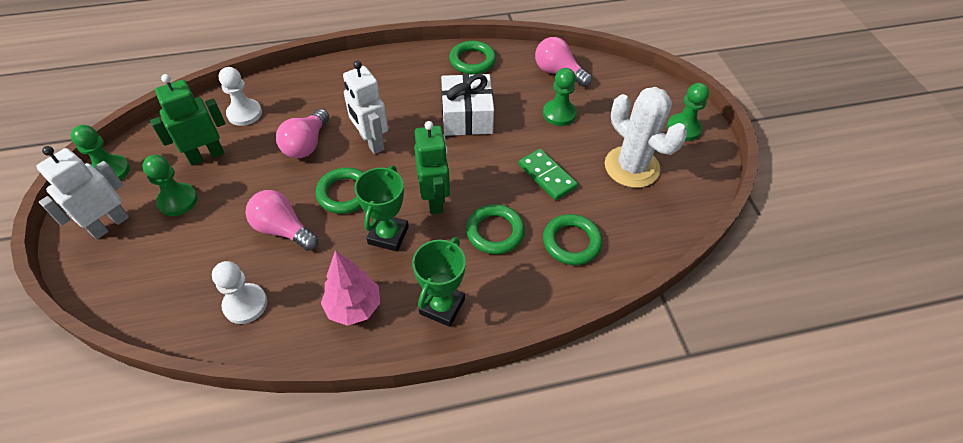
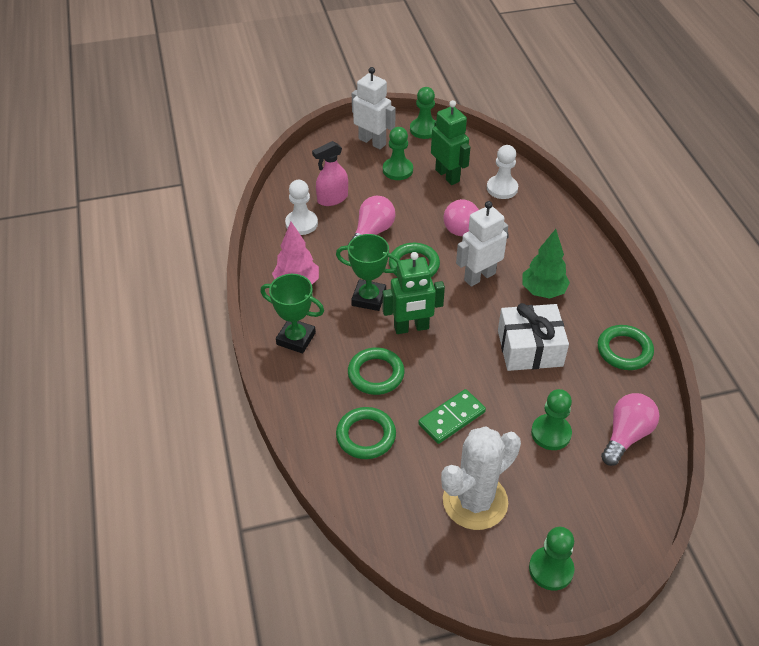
camera: 90 degrees right, 5 degrees down
(207, 270) = (332, 198): none -> pink spray bottle
(398, 100) = (543, 291): none -> green tree

